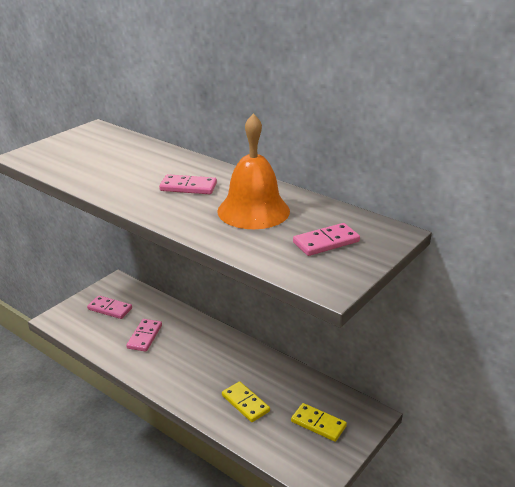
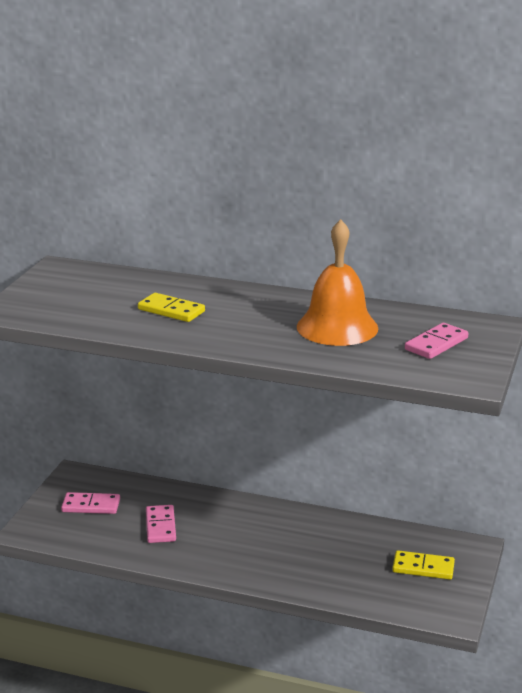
camera: 20 degrees left, 5 degrees down
(188, 187) = (243, 315): pink domino -> none
(245, 403) = (331, 567): yellow domino -> yellow domino (171, 310)

